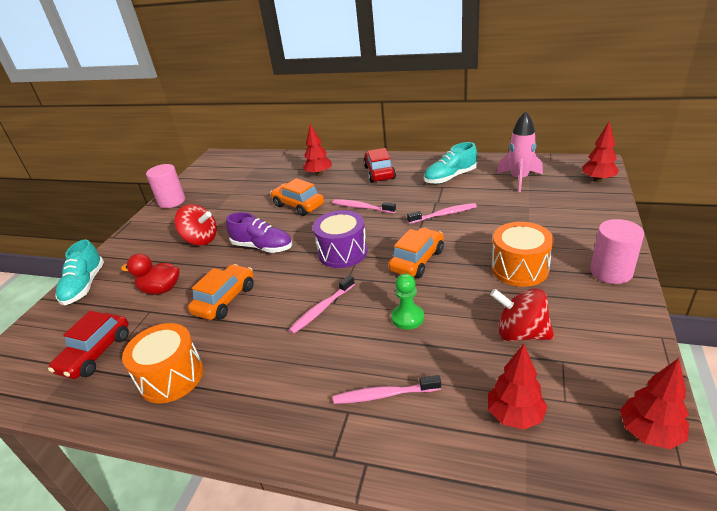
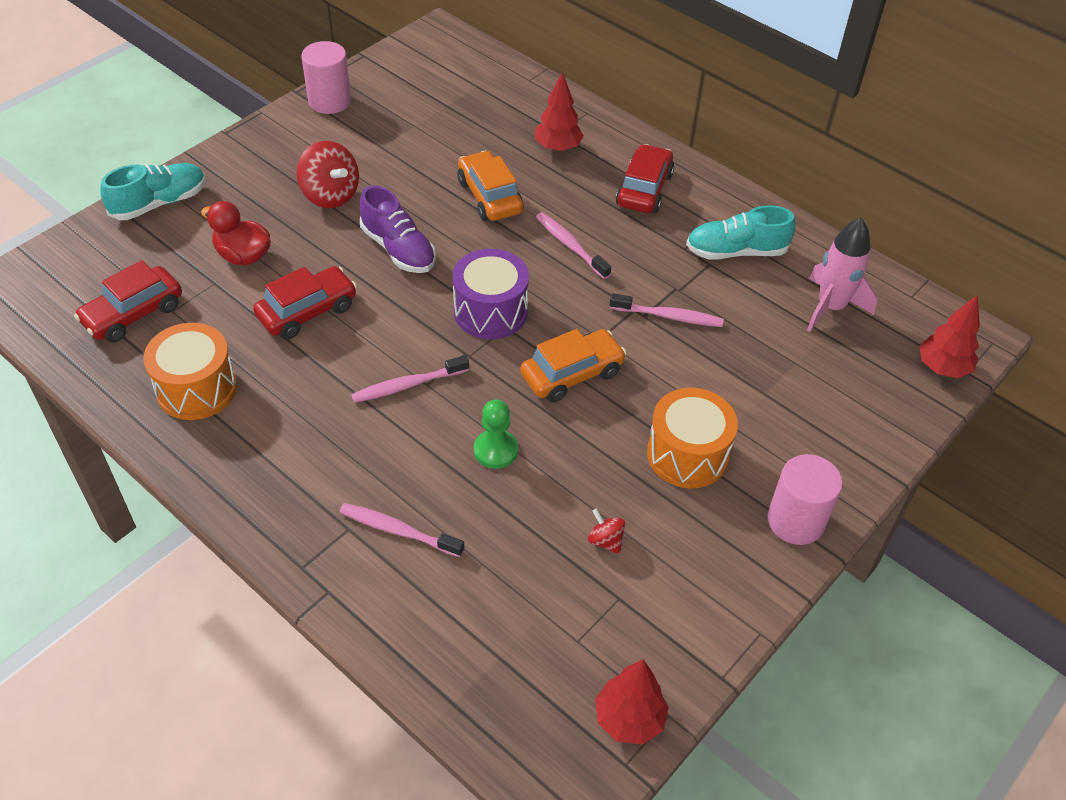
camera: 20 degrees right, 15 degrees up
(84, 286) = (159, 203): turquoise shoe -> turquoise shoe turned 150 degrees counterclockwise
(225, 300) = (307, 311): orange car -> red car
(514, 415) = (511, 626): red tree -> none
(521, 333) = (605, 540): red spinning top -> red spinning top, size x0.50

